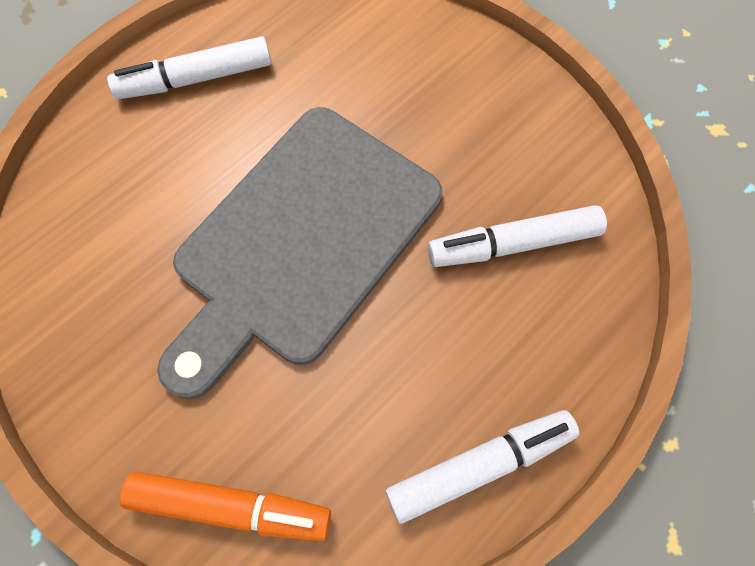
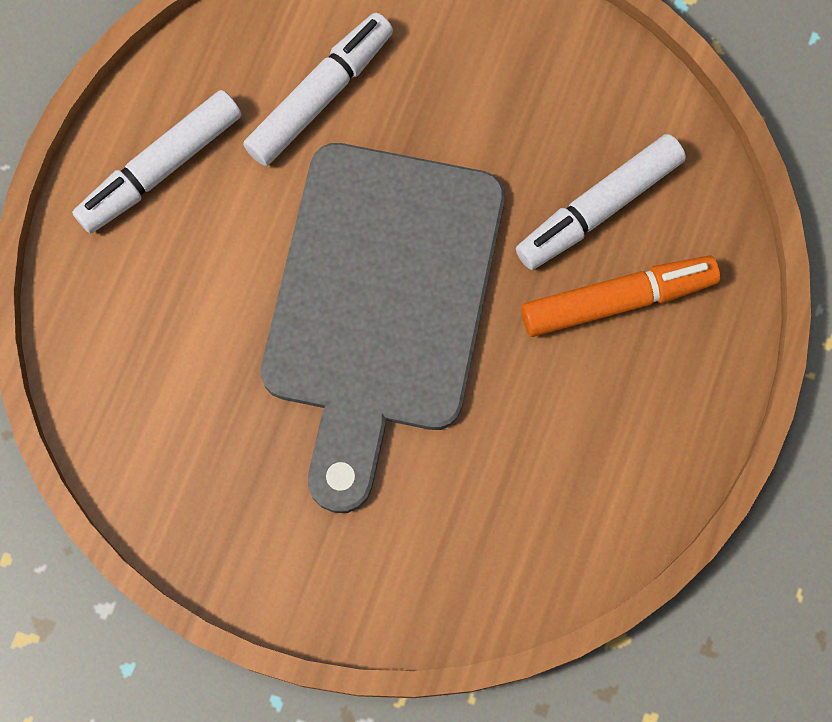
camera: 25 degrees left, 5 degrees up
(230, 506) = (449, 586): orange marker -> orange marker (617, 300)
(479, 465) = (661, 442): white marker -> white marker (320, 96)

